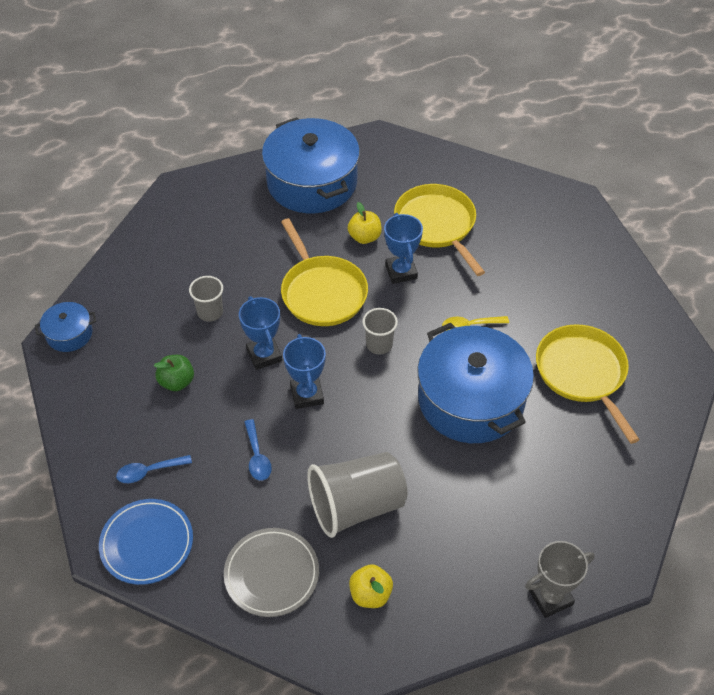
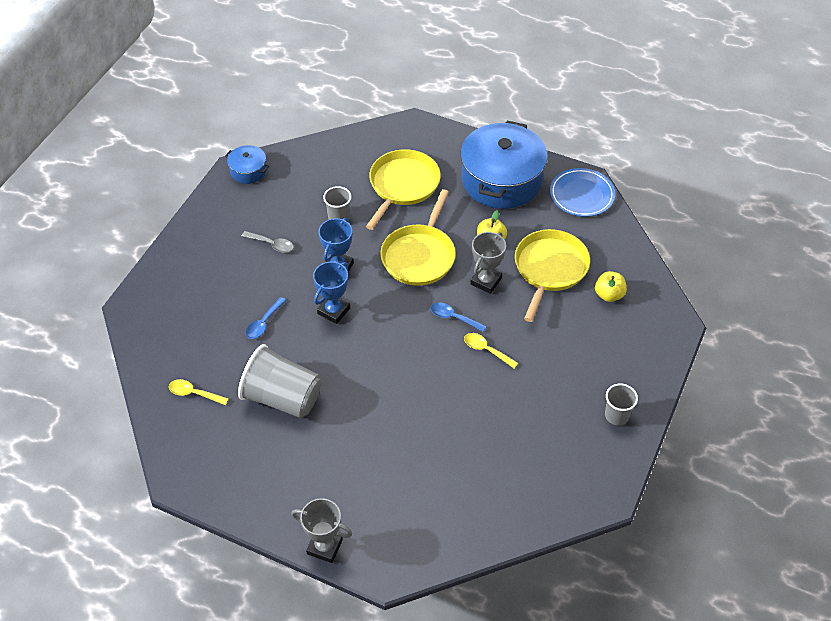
camera: 45 degrees right, 0 degrees up
(147, 543) = (153, 321): blue plate -> blue plate (581, 195)
(149, 471) = (199, 283): blue spoon -> blue spoon (453, 317)
(177, 382) = (272, 244): green apple -> grey spoon
(271, 574) = (194, 393): grey plate -> yellow spoon
(370, 594) = (230, 451): yellow apple -> yellow apple (609, 295)
(379, 344) = (414, 316): grey cup -> grey cup (616, 415)
(401, 272) = (486, 281): blue trophy -> grey trophy
(471, 400) = (427, 395): blue pot -> none
(582, 373) = (521, 440): yellow pan -> yellow pan (402, 185)

